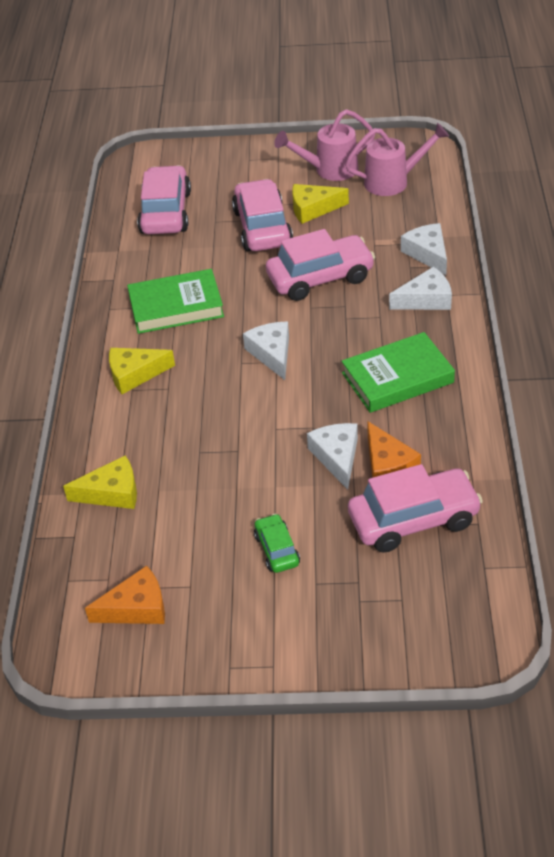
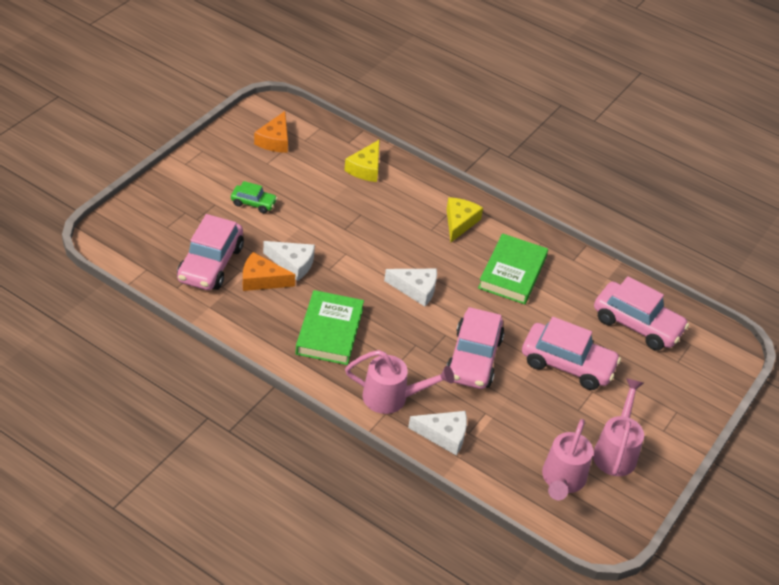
camera: 115 degrees right, 0 degrees up
(313, 209) = (567, 407): yellow cheese -> none
(426, 299) = (392, 398): white cheese -> pink watering can

